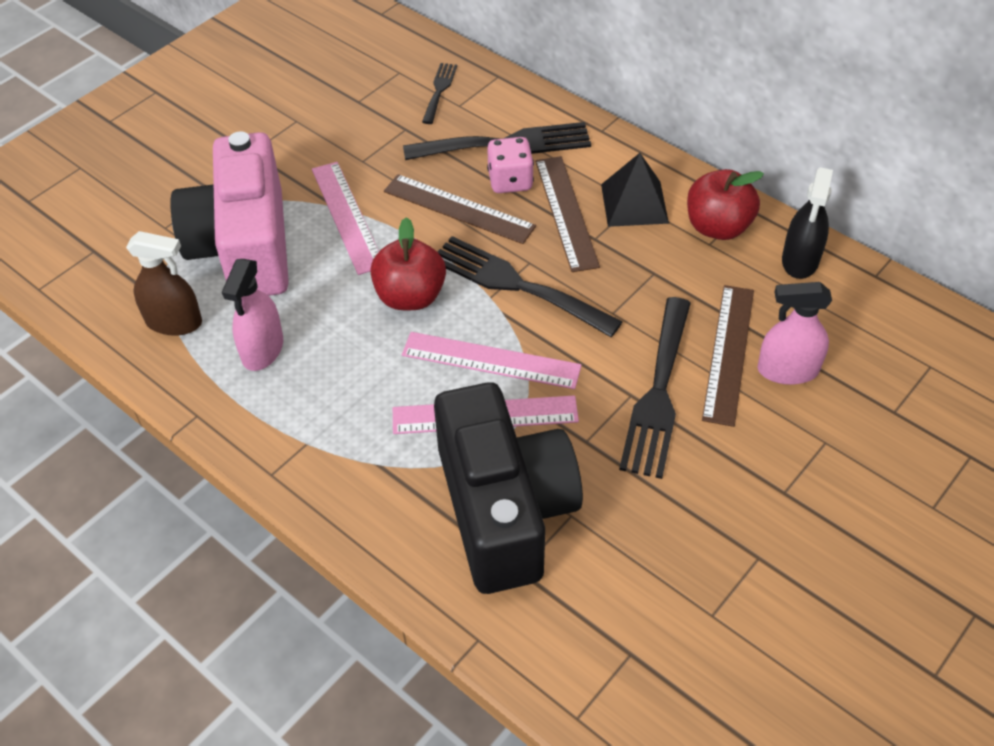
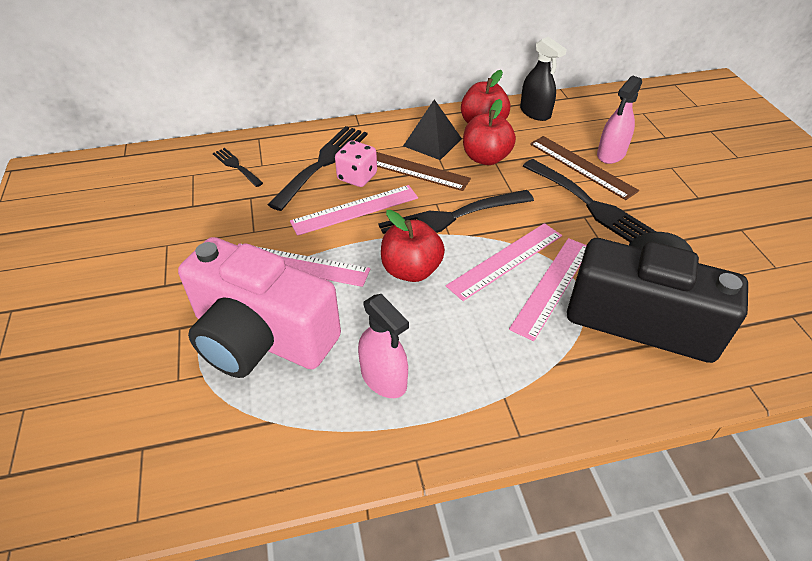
camera: 55 degrees left, 5 degrees down
(174, 322) = (295, 425): brown spray bottle -> none
(459, 209) = (355, 209): brown ruler -> pink ruler
(653, 261) = (486, 158): none -> red apple

